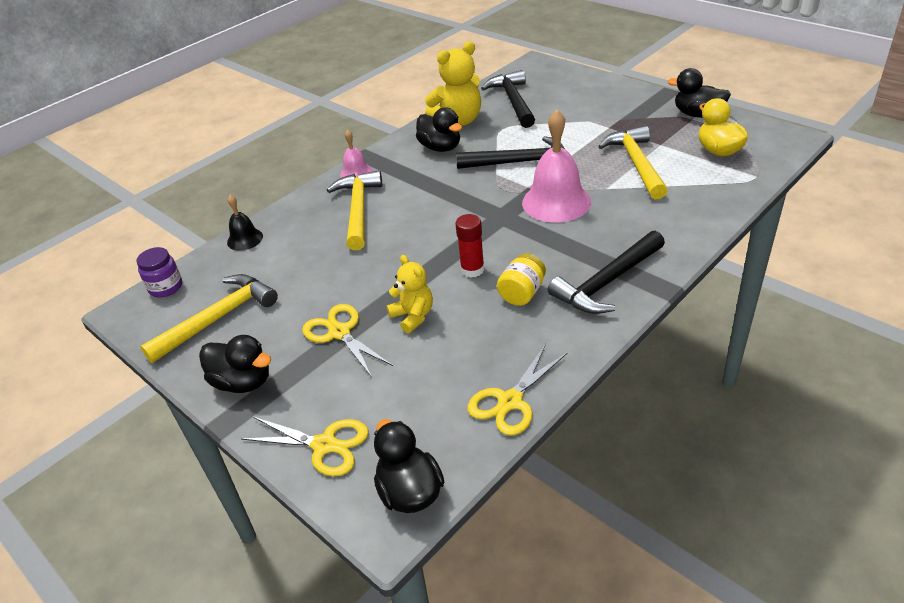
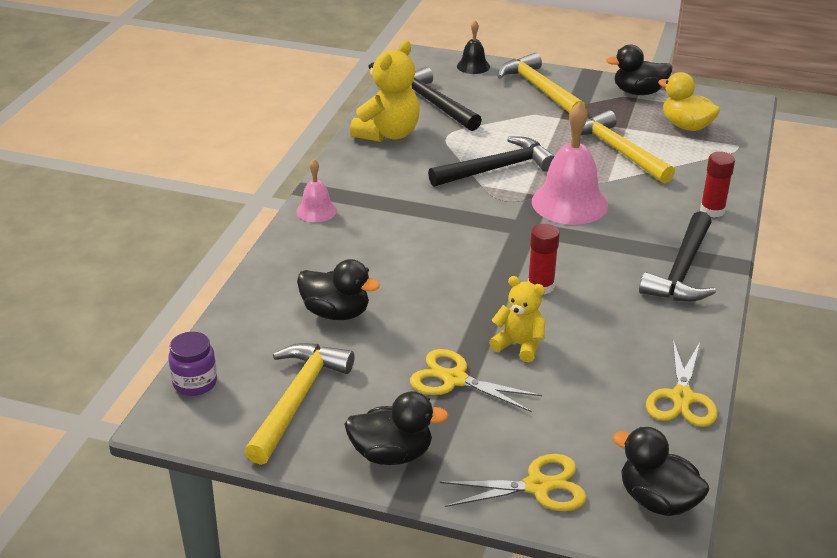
camera: 30 degrees left, 5 degrees down
(245, 239) = (246, 309): black bell -> black bell (473, 66)
(358, 210) = (358, 251): yellow hammer -> yellow hammer (539, 89)
(440, 148) = (393, 167): black duck -> black duck (336, 313)
(522, 293) = (610, 298): yellow jar -> none
(681, 232) = (712, 210): none -> red glue stick

